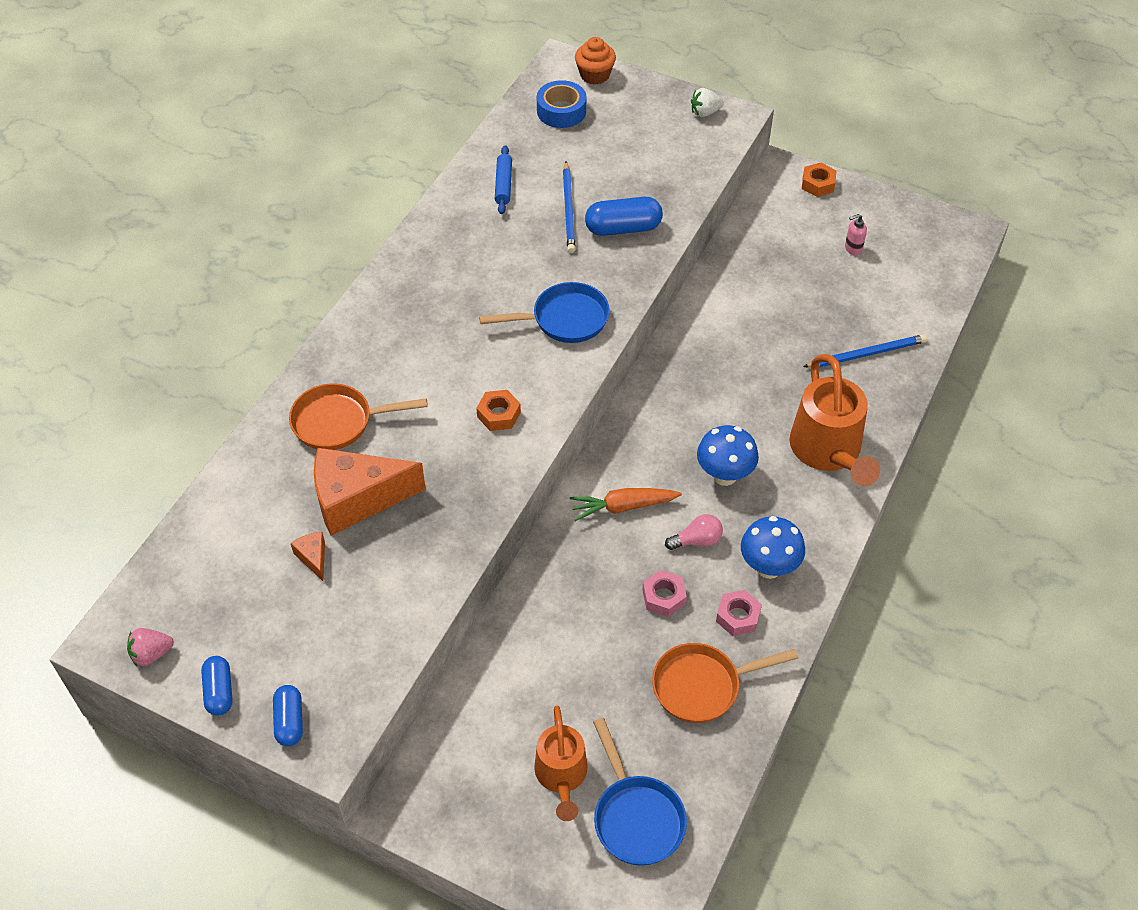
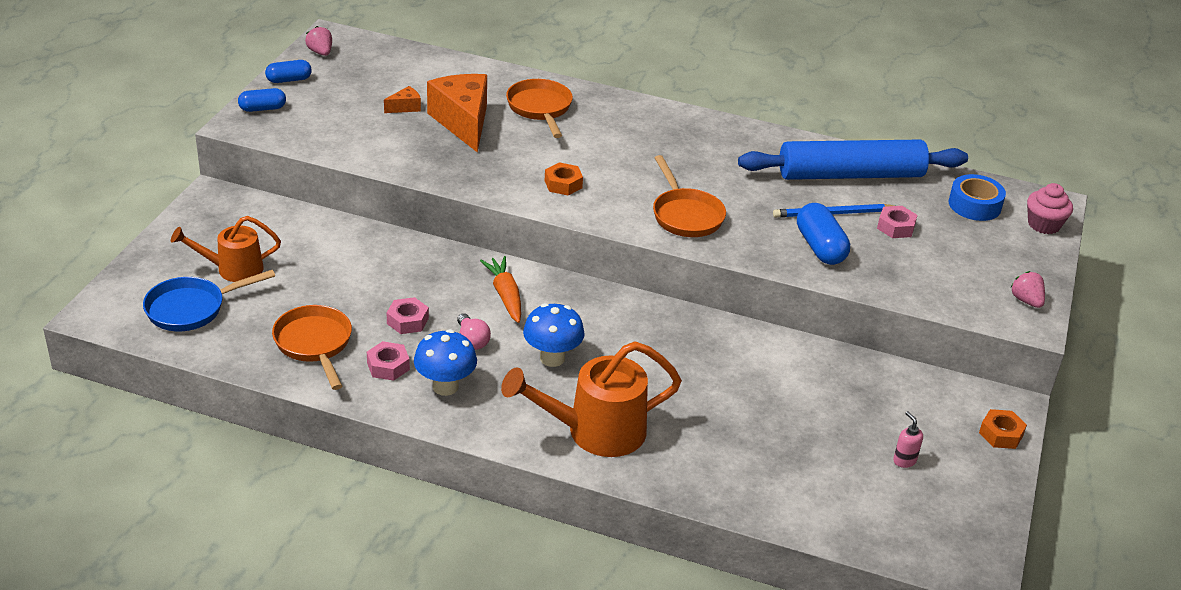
camera: 80 degrees right, 15 degrees down
(503, 185) = (850, 175): blue rolling pin -> blue rolling pin, size x2.45
(564, 319) = (685, 215): blue pan -> orange pan
(593, 170) = (895, 227): none -> pink nut
(595, 75) = (1043, 225): orange cupcake -> pink cupcake
(705, 112) = (1026, 301): white strawberry -> pink strawberry
(867, 354) = (741, 466): blue pencil -> none

